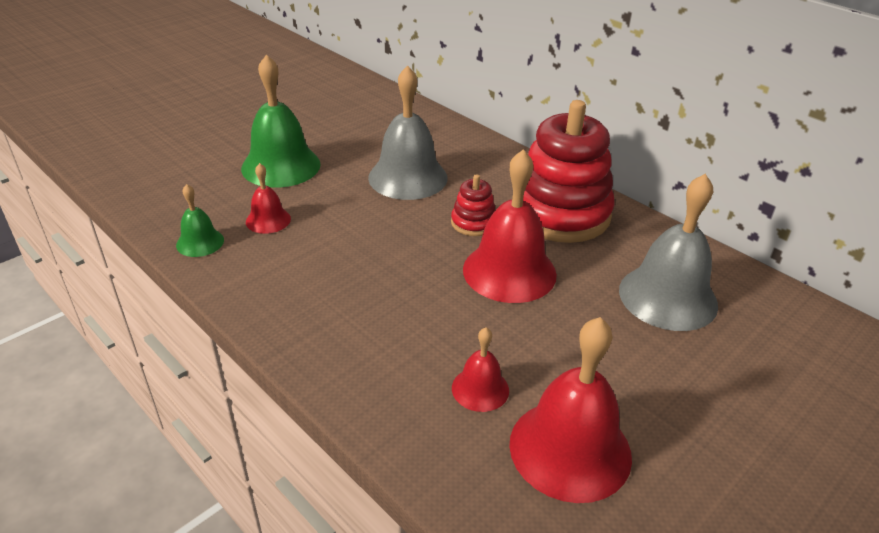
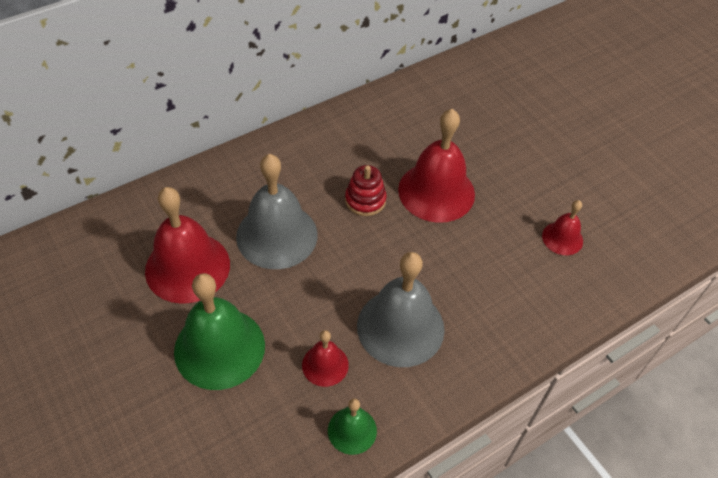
camera: 80 degrees left, 15 degrees up
(560, 213) = (364, 139): red stacking toy -> none
(570, 449) = (613, 204): red bell -> red bell (187, 267)
(668, 297) = (477, 111): grey bell -> grey bell (400, 327)

